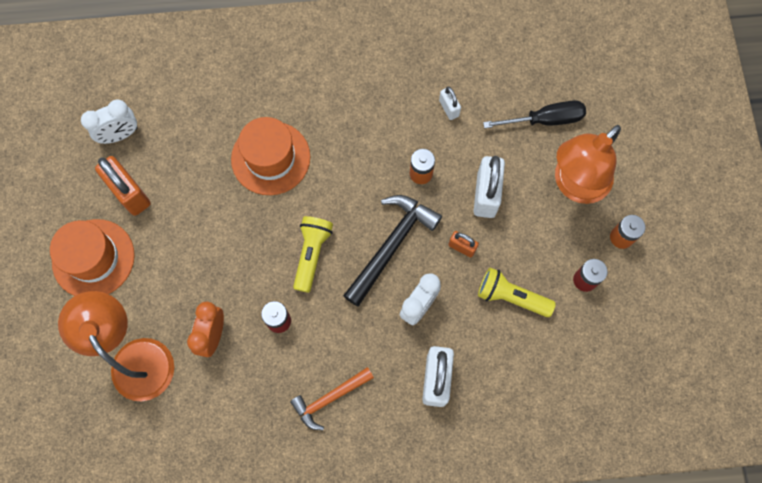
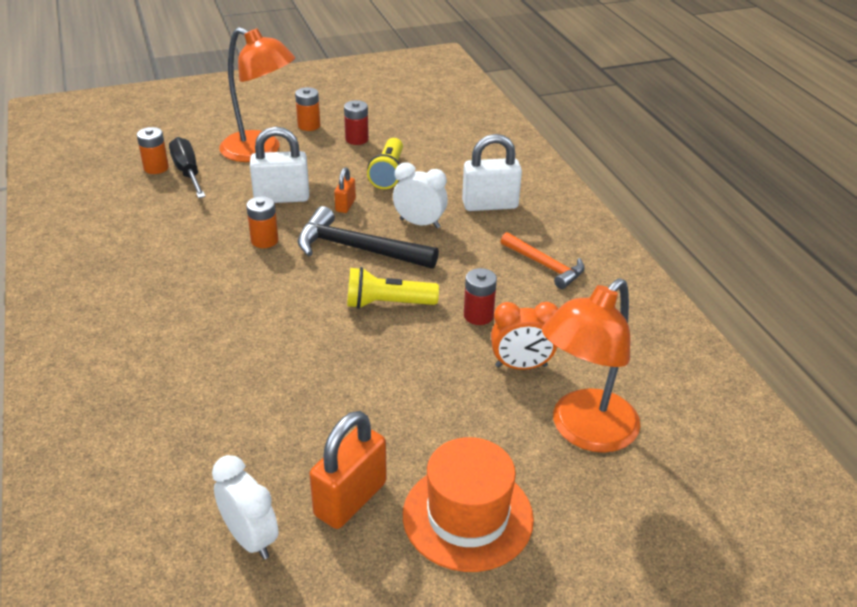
camera: 105 degrees left, 35 degrees down
(270, 158) = (264, 360): orange hat -> none
(449, 108) = (178, 231): white padlock -> none
(558, 94) = (156, 168): none -> orange battery

